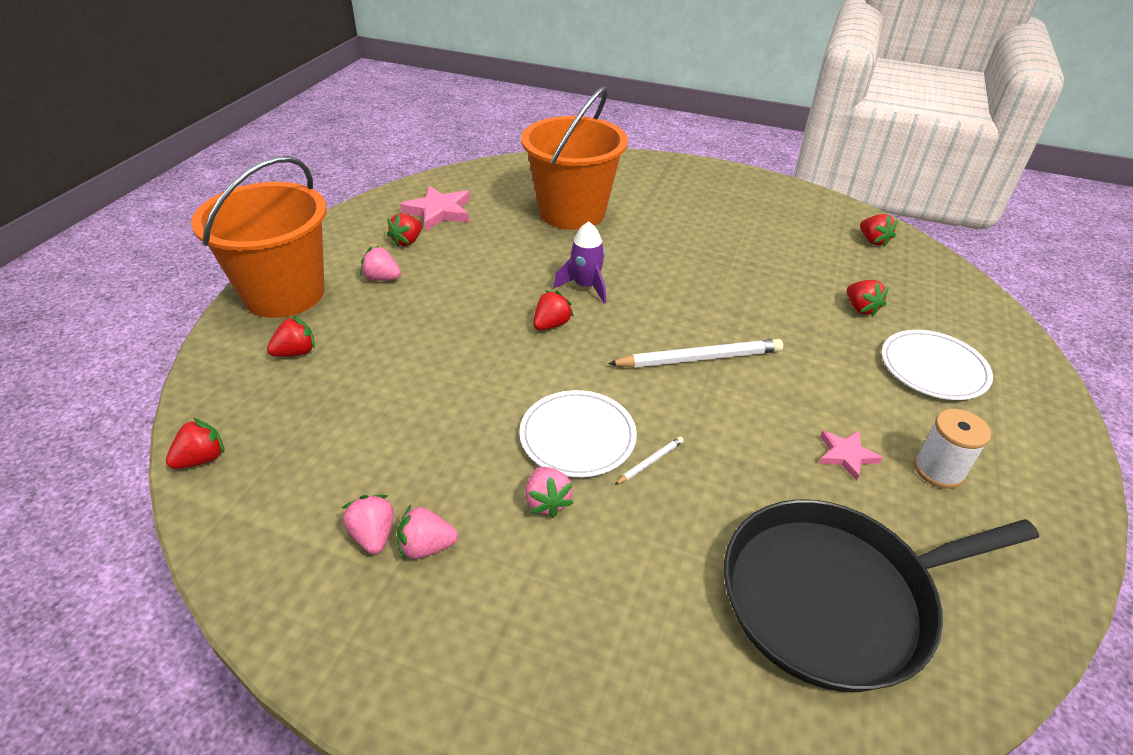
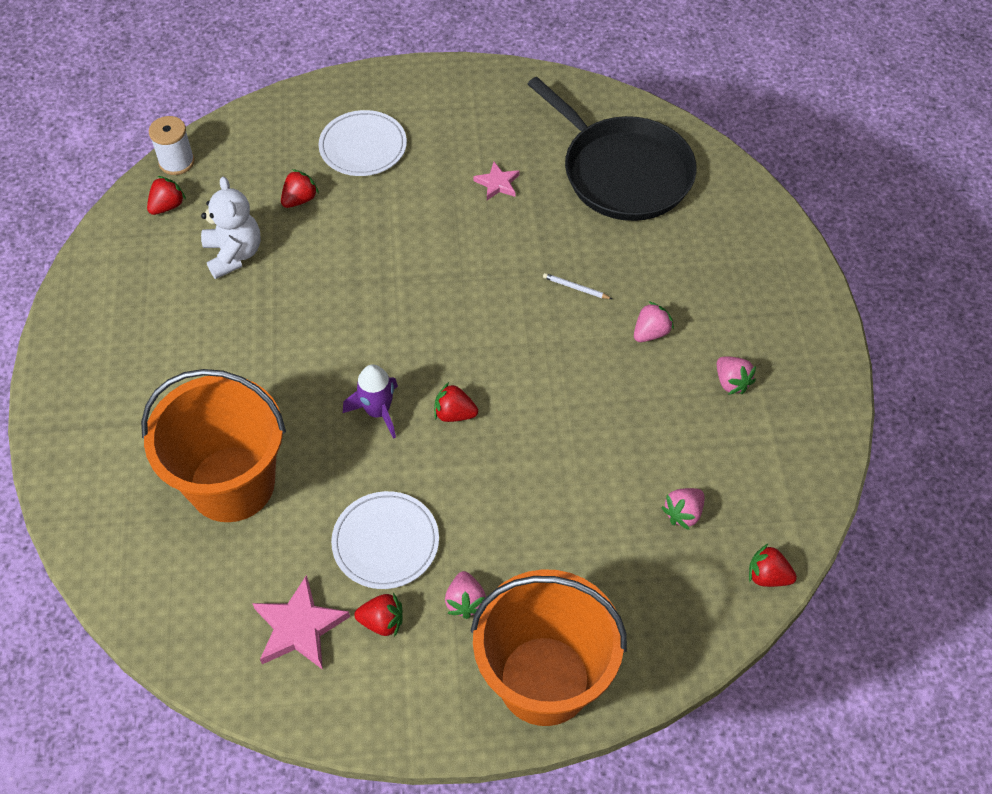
camera: 115 degrees left, 15 degrees up
(296, 352) = (617, 600): red strawberry -> none
(373, 535) = (745, 417): pink strawberry -> pink strawberry (683, 513)
(577, 436) = (579, 339): white plate -> white plate (385, 542)
(699, 358) = (438, 292): white pencil -> none
(801, 259) = (234, 254): none -> white teddy bear
(938, 470) = (481, 136): white spool -> white spool (176, 162)

